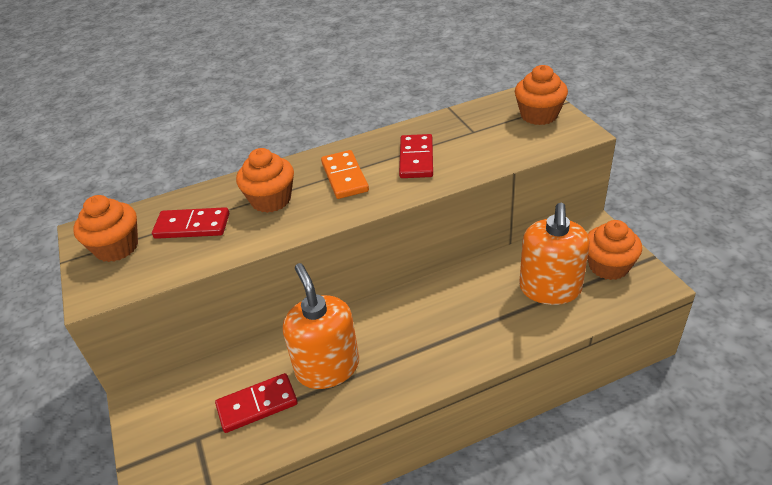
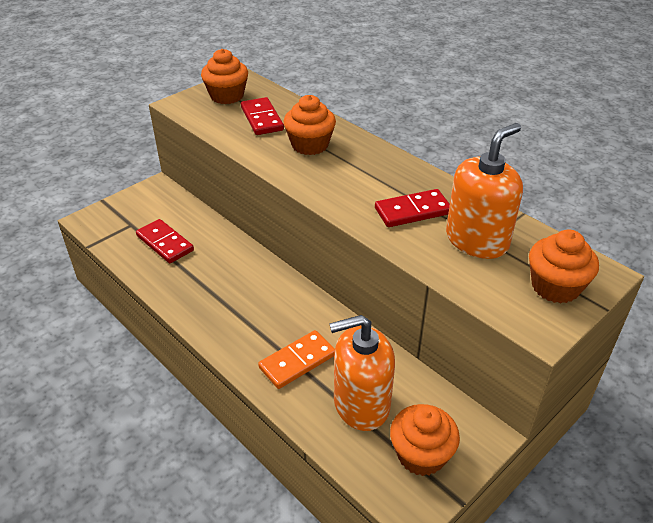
camera: 65 degrees right, 0 degrees up
(327, 367) = (210, 269): orange soap dispenser -> orange soap dispenser (477, 240)
(344, 177) = (360, 175): orange domino -> orange domino (297, 361)

